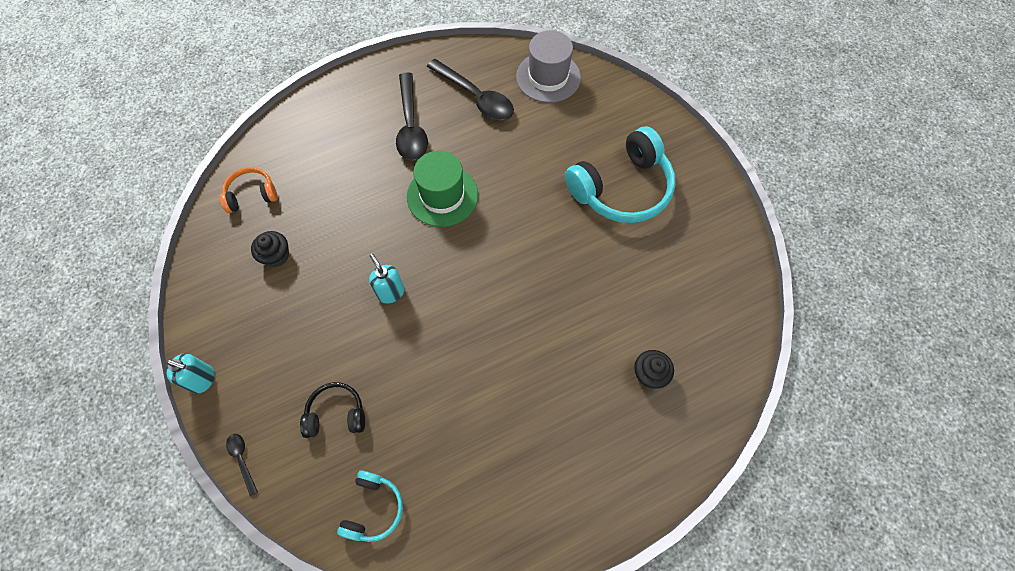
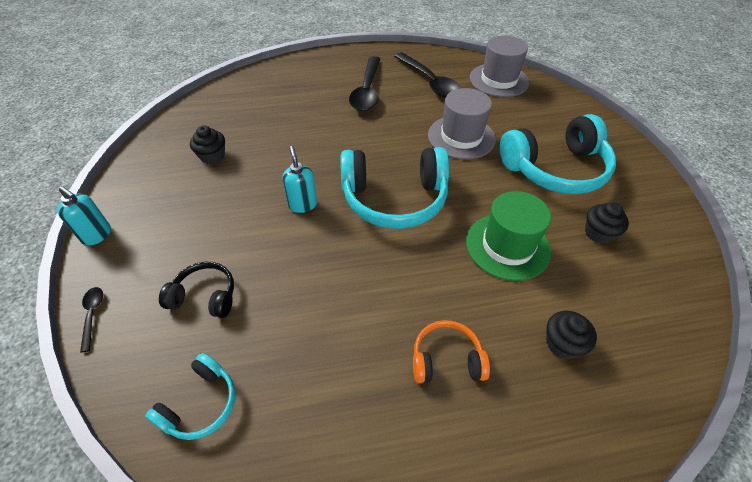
camera: 15 degrees right, 15 degrees down
(251, 194) = (213, 111): orange headphones -> orange headphones (446, 359)
(442, 195) = (378, 142): green hat -> green hat (507, 246)
(477, 263) = (394, 199): none -> turquoise headphones
(524, 168) = (461, 137): none -> grey hat
(668, 255) = (598, 233): none -> black cupcake

